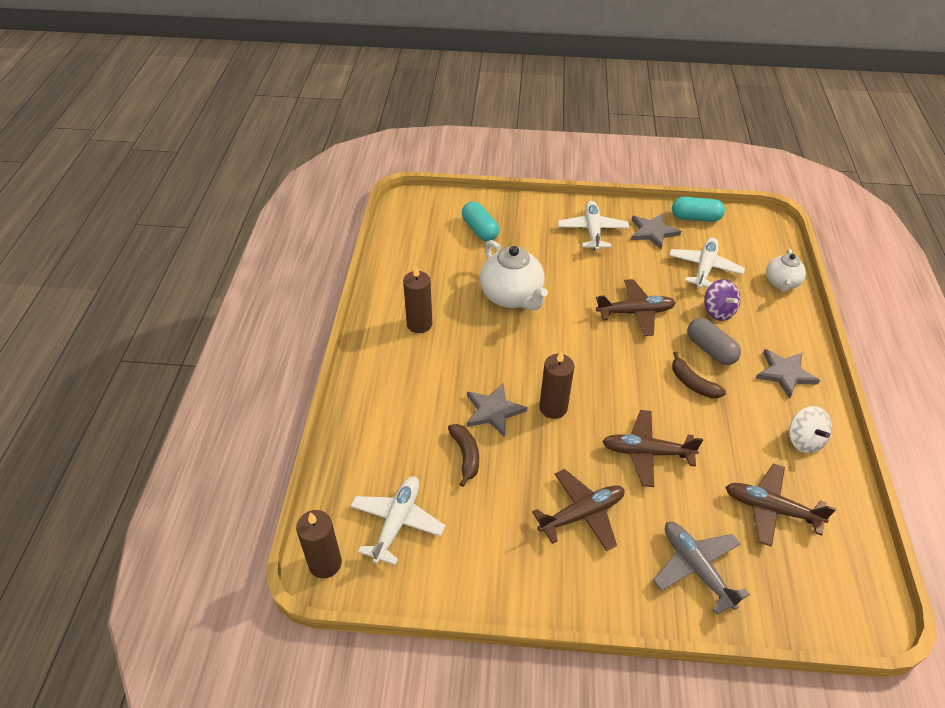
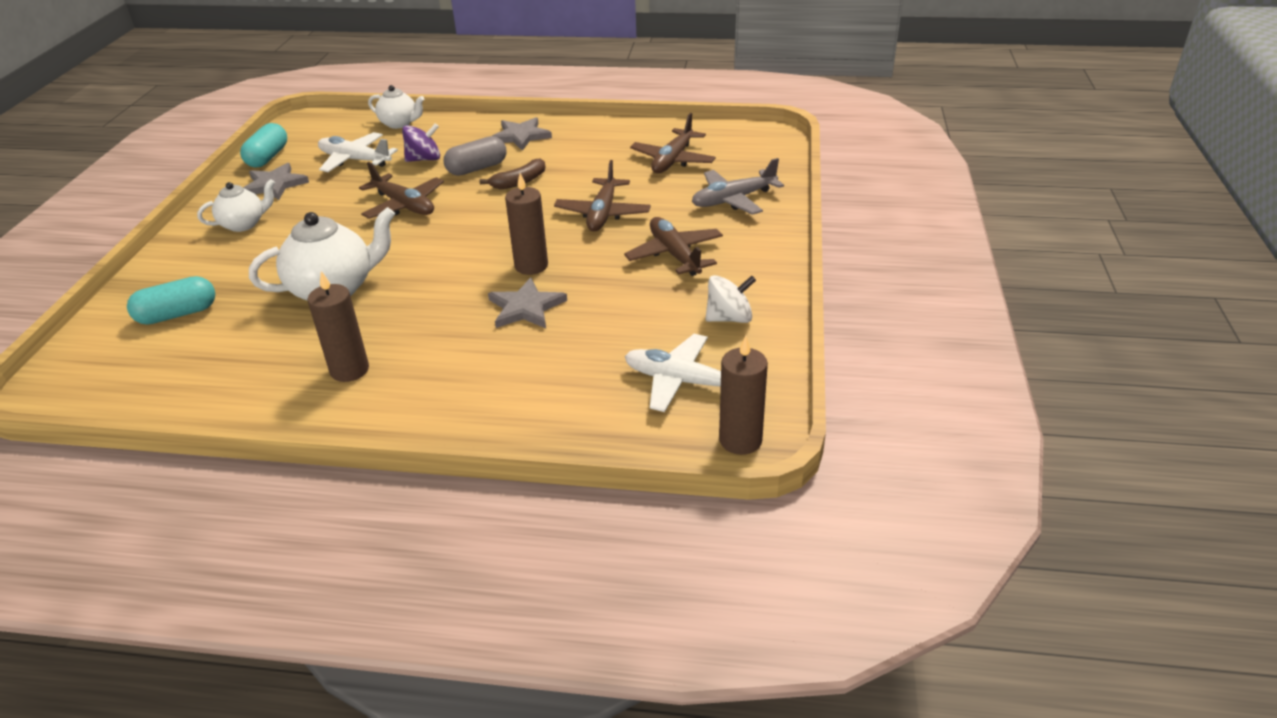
camera: 85 degrees left, 10 degrees down
(465, 456) = (590, 329): brown banana -> none
(592, 231) = (244, 224): white plane -> white teapot
(635, 312) = (404, 205): brown plane -> brown plane turned 135 degrees clockwise
(804, 440) = (601, 137): white spinning top -> white spinning top (729, 318)

